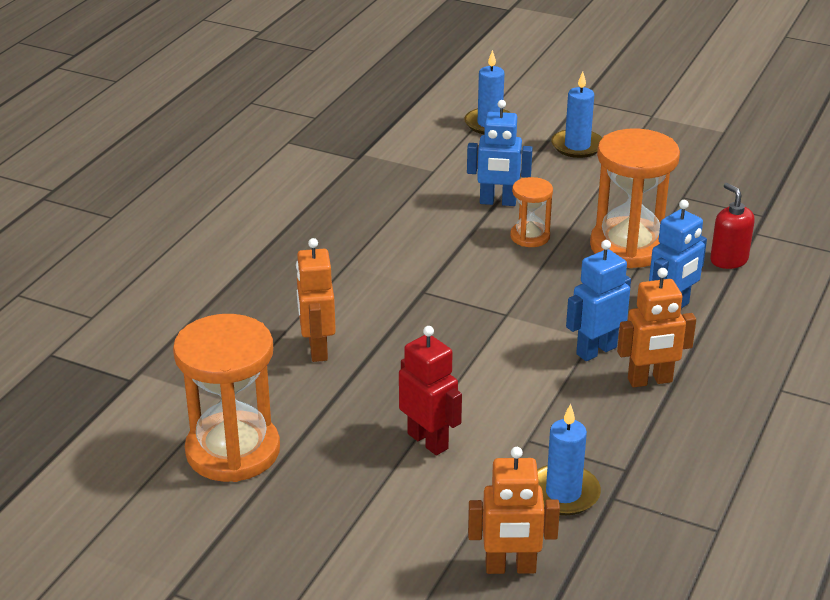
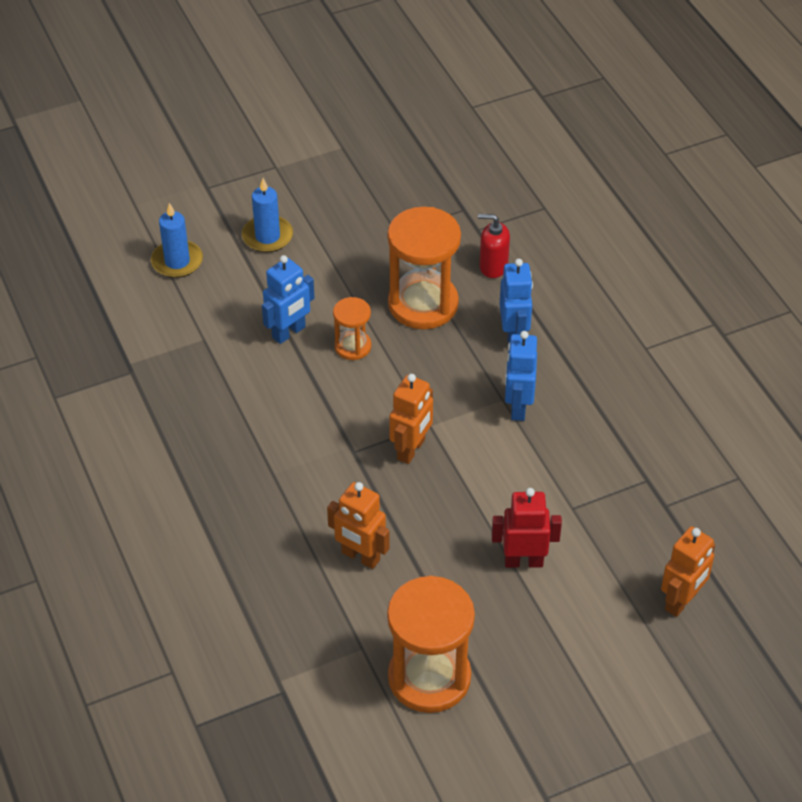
camera: 50 degrees left, 15 degrees up
(563, 493) = (639, 527): blue candle -> none
(650, 381) = (575, 403): orange robot -> orange robot (411, 450)

